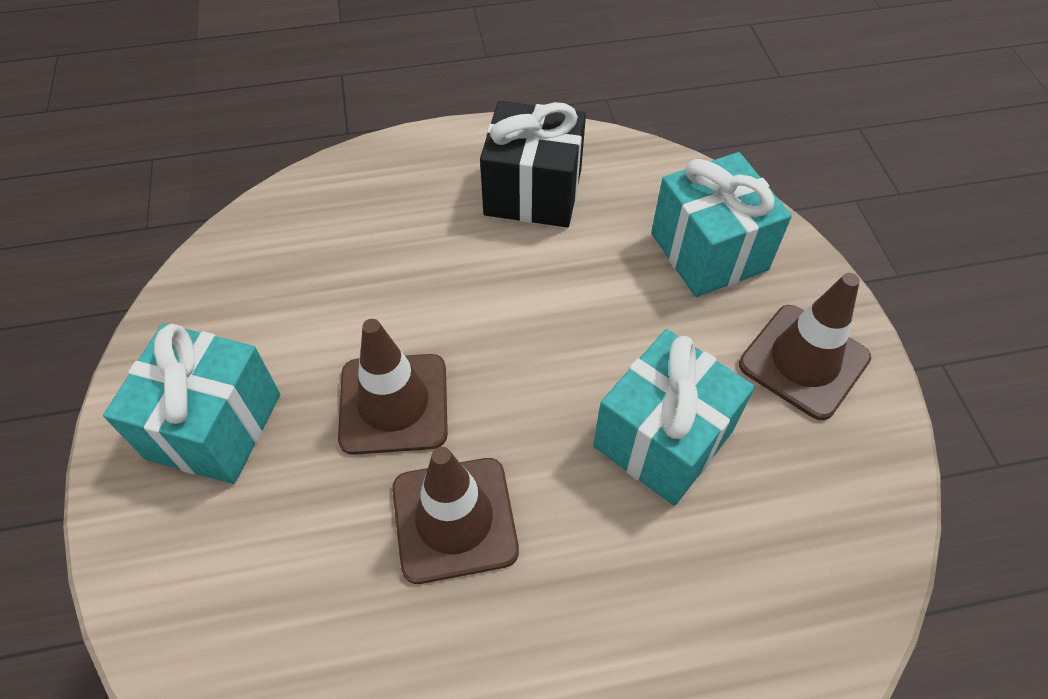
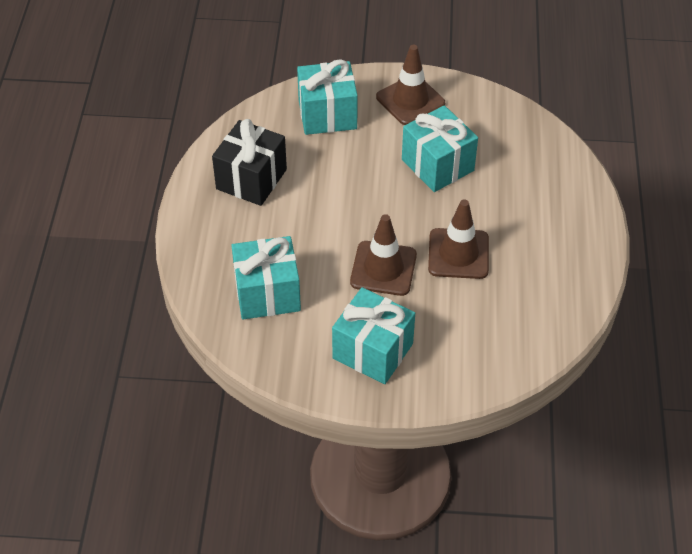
camera: 75 degrees left, 5 degrees down
(314, 262) = (267, 293): none -> turquoise gift

